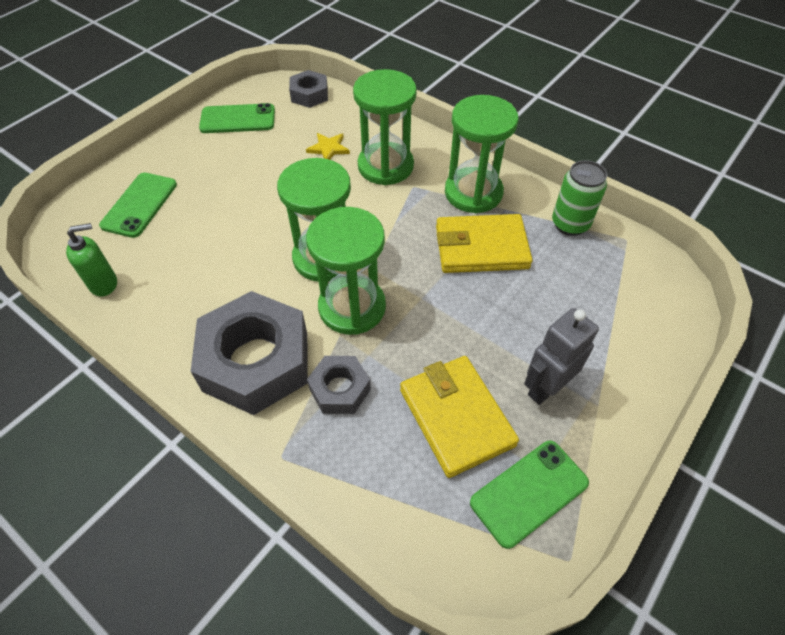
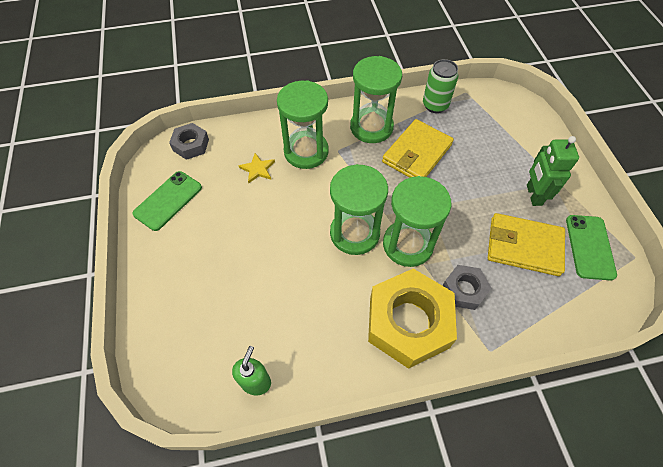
camera: 50 degrees left, 5 degrees up
(139, 205) = (194, 314): green phone -> none
(256, 361) = (408, 322): grey nut -> yellow nut
(545, 388) = (533, 195): grey robot -> green robot

